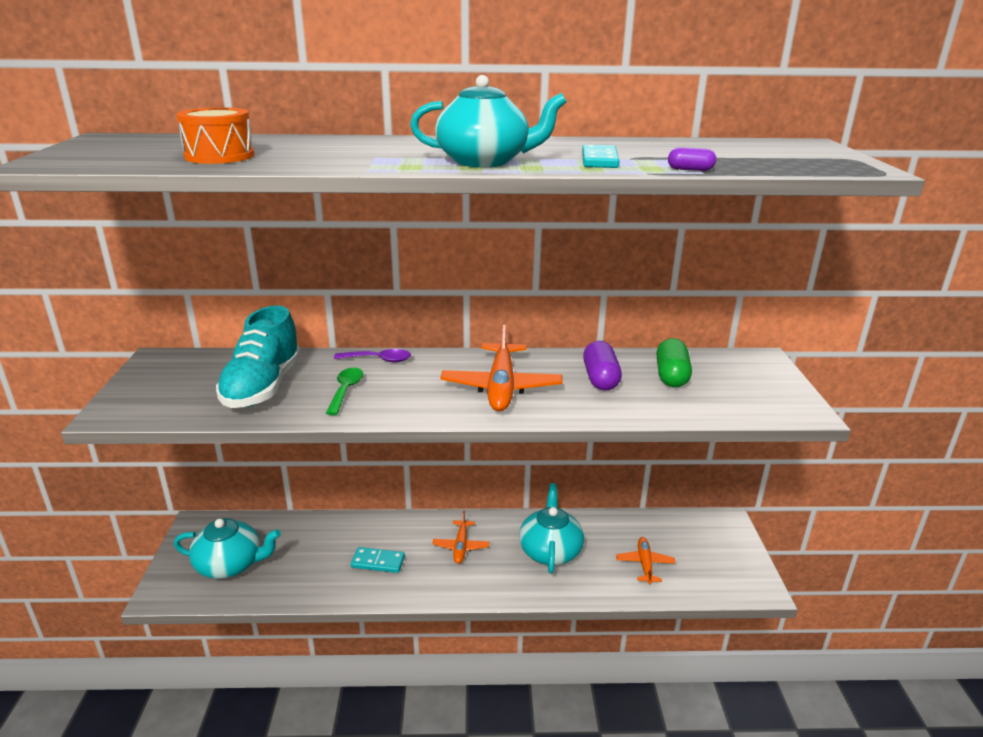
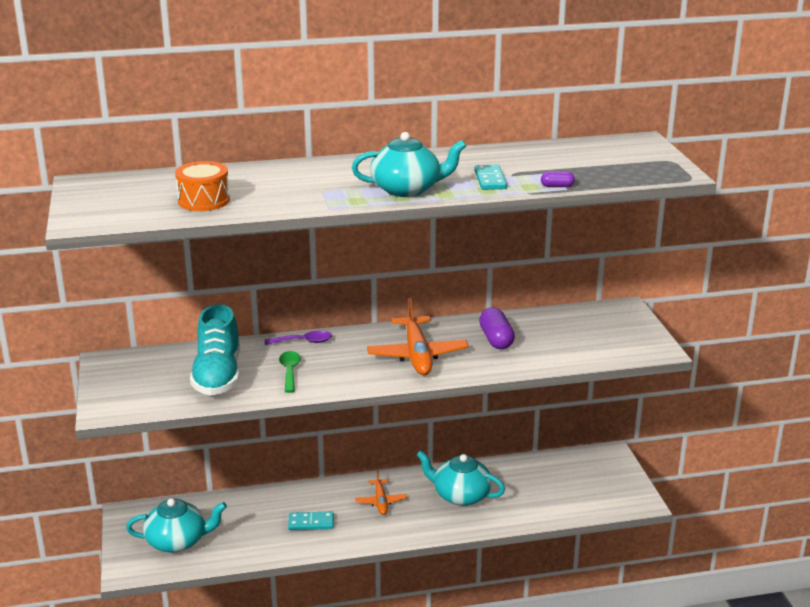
camera: 10 degrees left, 0 degrees up
(550, 550) = (460, 495): turquoise teapot -> turquoise teapot turned 60 degrees counterclockwise
(644, 564) = (544, 496): orange plane -> none
(671, 376) = (553, 331): green capsule -> none

